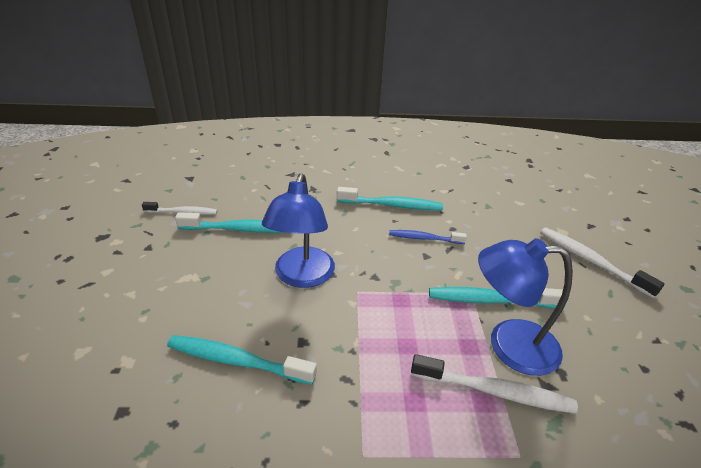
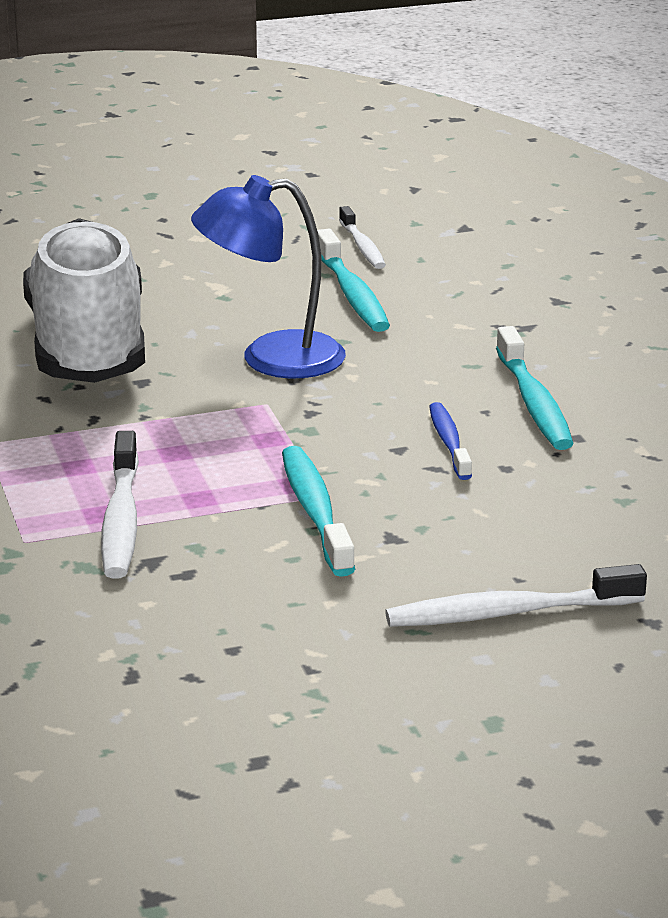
camera: 75 degrees right, 10 degrees down
(236, 361) = (88, 348): turquoise toothbrush -> white shoe
(509, 345) = (219, 529): blue lamp -> none
(590, 261) = (507, 613): white toothbrush -> white toothbrush turned 135 degrees counterclockwise

